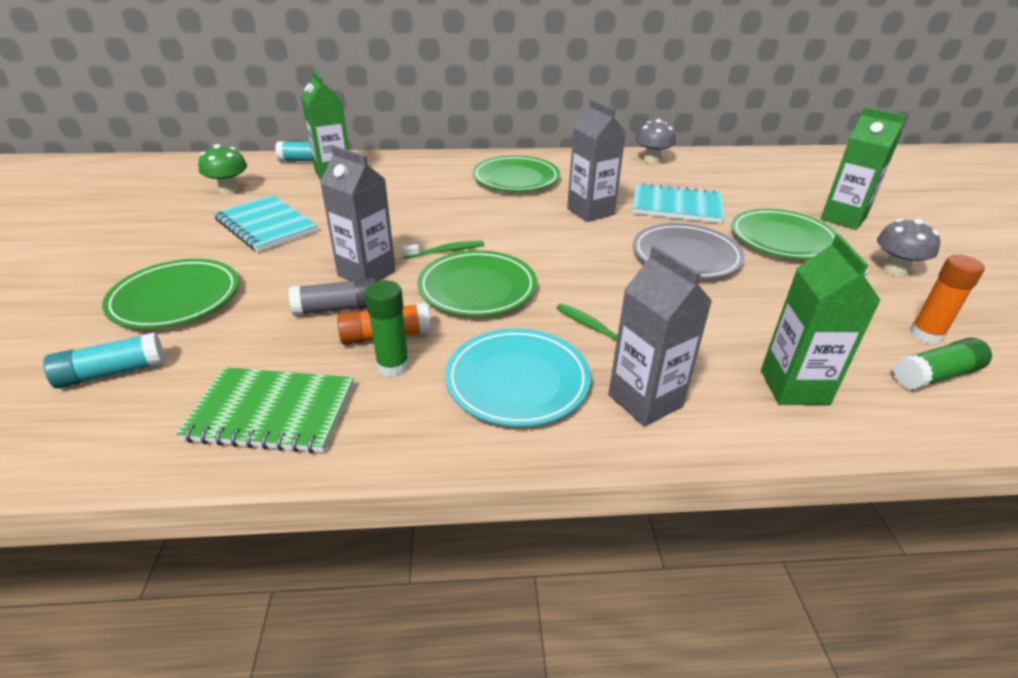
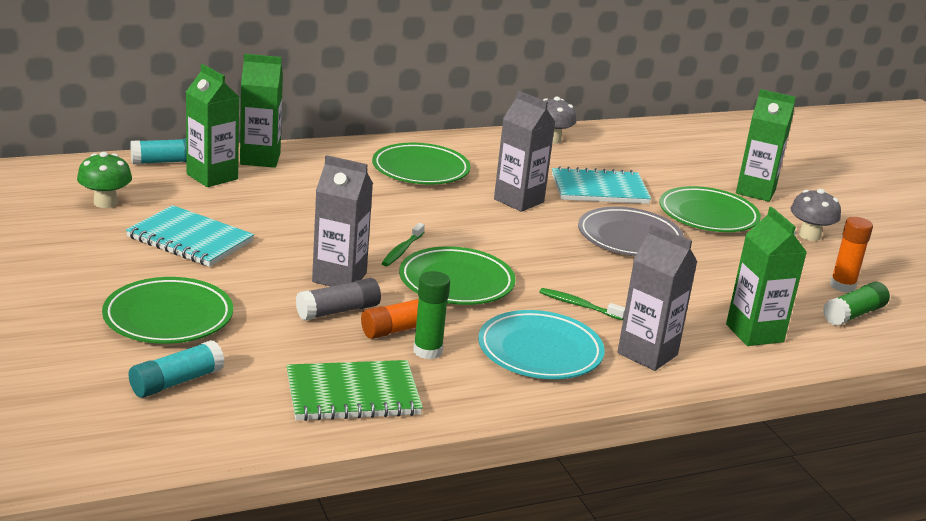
camera: 20 degrees left, 10 degrees down
(385, 163) = (260, 159): none -> green carton
(446, 251) = (402, 250): green toothbrush -> green toothbrush turned 150 degrees clockwise

